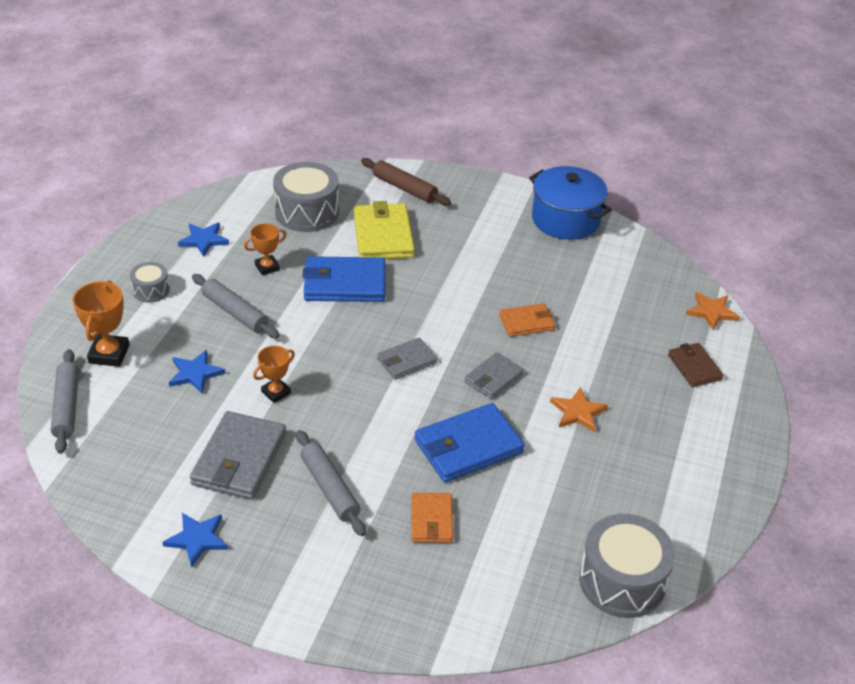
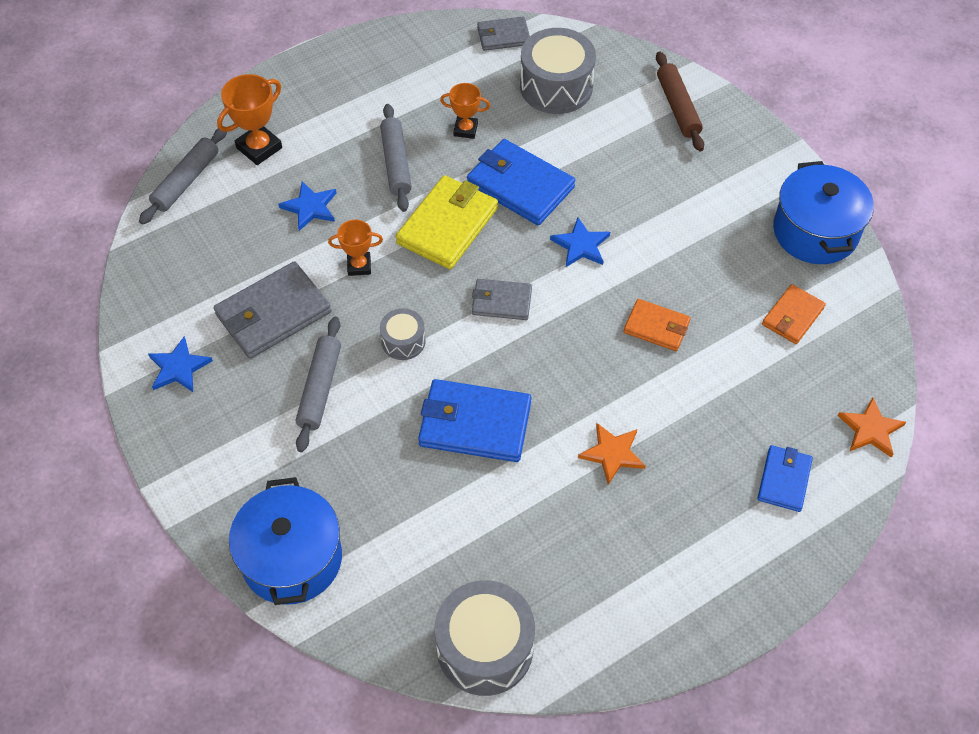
camera: 40 degrees right, 15 degrees up
(151, 290) = (346, 100): grey drum -> grey drum (403, 341)
(204, 240) = (435, 70): blue star -> blue star (581, 245)
(383, 235) = (605, 151): yellow wallet -> yellow wallet (447, 225)
(427, 613) = (292, 558): none -> blue pot
(431, 520) = (375, 475): orange wallet -> orange wallet (792, 316)
(493, 378) = (565, 368): grey wallet -> grey wallet (503, 36)
(694, 367) = (784, 480): brown wallet -> blue wallet

